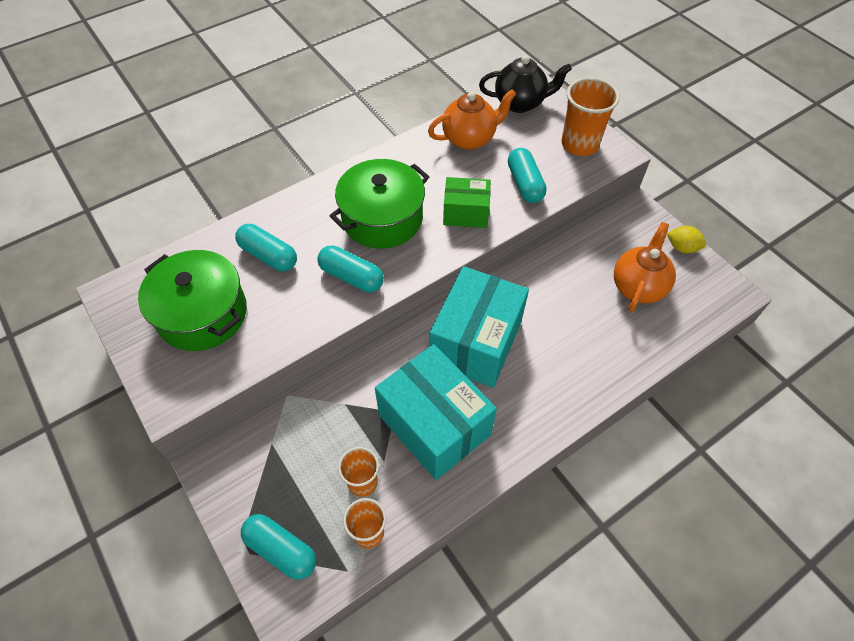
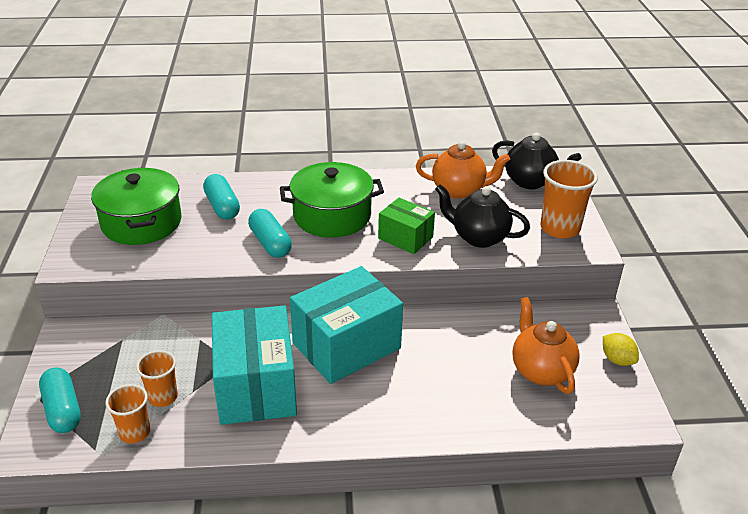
camera: 30 degrees right, 20 degrees down
(524, 184) = (478, 237): turquoise capsule -> black teapot
(638, 286) = (541, 370): orange teapot -> orange teapot turned 75 degrees counterclockwise

